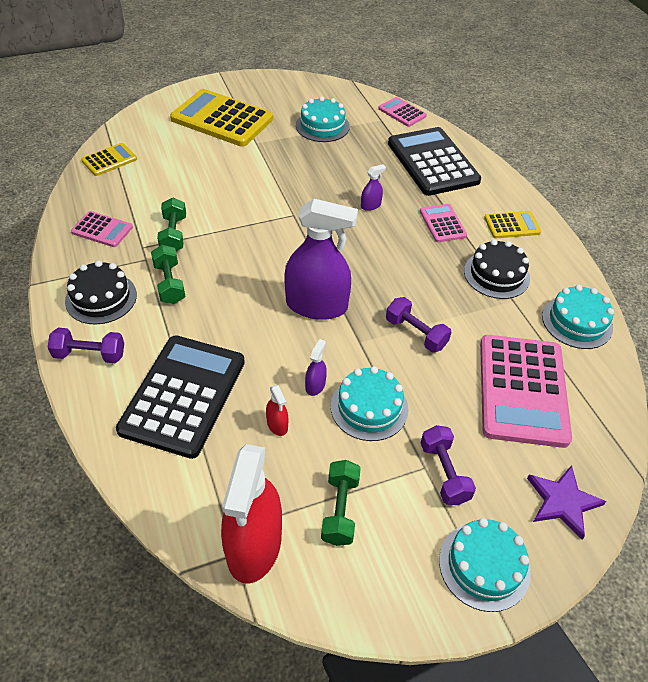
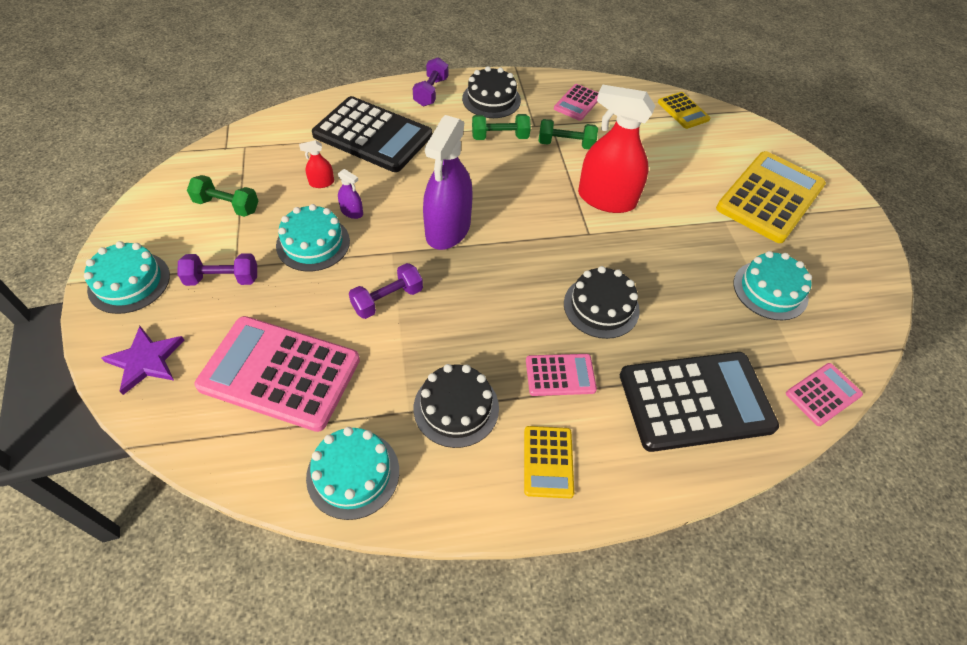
camera: 100 degrees right, 5 degrees up
(254, 545) = (226, 157): red spray bottle -> red spray bottle (606, 199)
(370, 205) = (601, 306): purple spray bottle -> black cake

